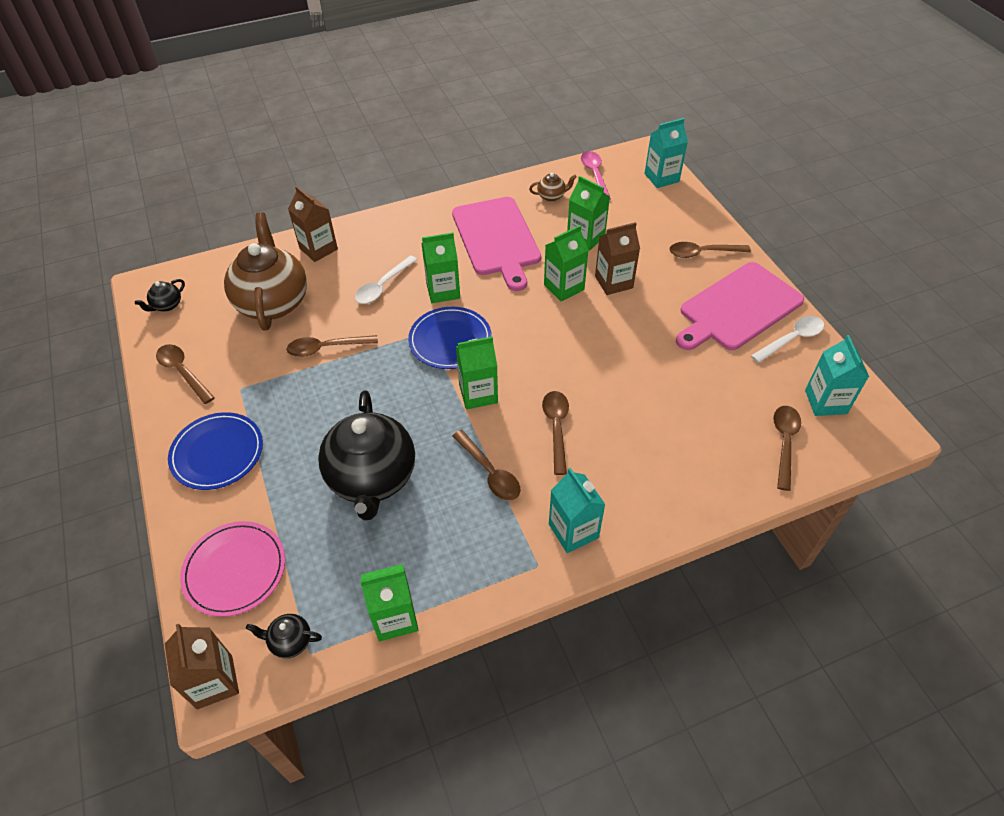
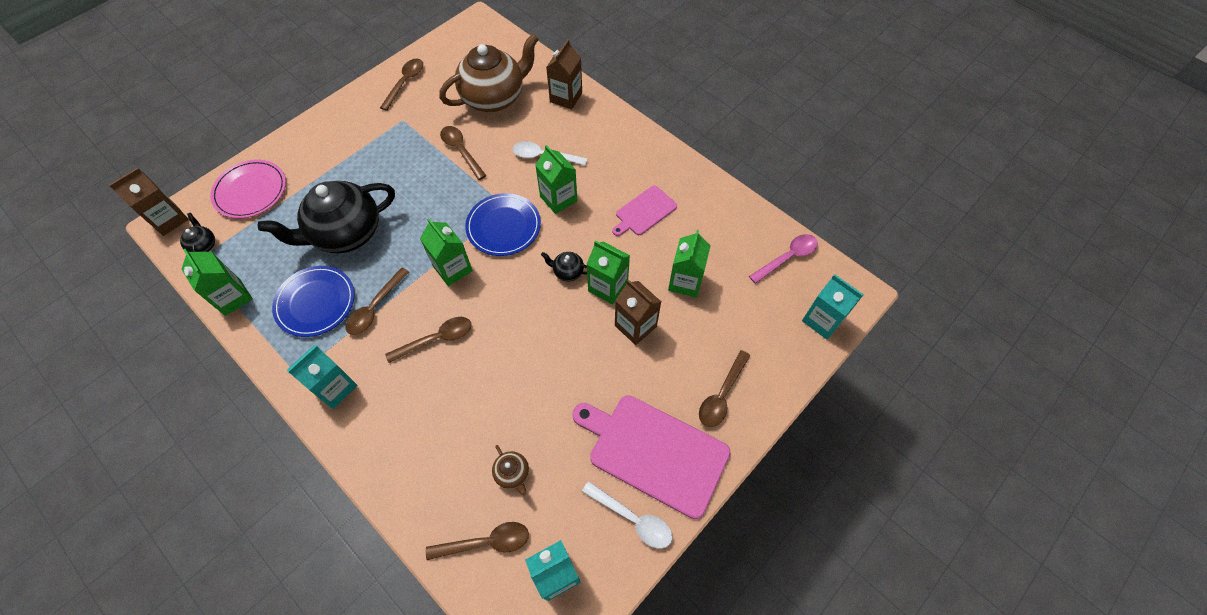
camera: 65 degrees right, 10 degrees up
(167, 305) = (464, 43): black teapot -> black teapot (567, 272)
(217, 453) = (341, 136): blue plate -> blue plate (315, 302)
(497, 239) = (644, 212): pink cutting board -> pink cutting board, size x0.54
(551, 196) = (730, 233): brown teapot -> brown teapot (512, 474)
(702, 253) = (721, 395): brown spoon -> brown spoon turned 120 degrees counterclockwise

